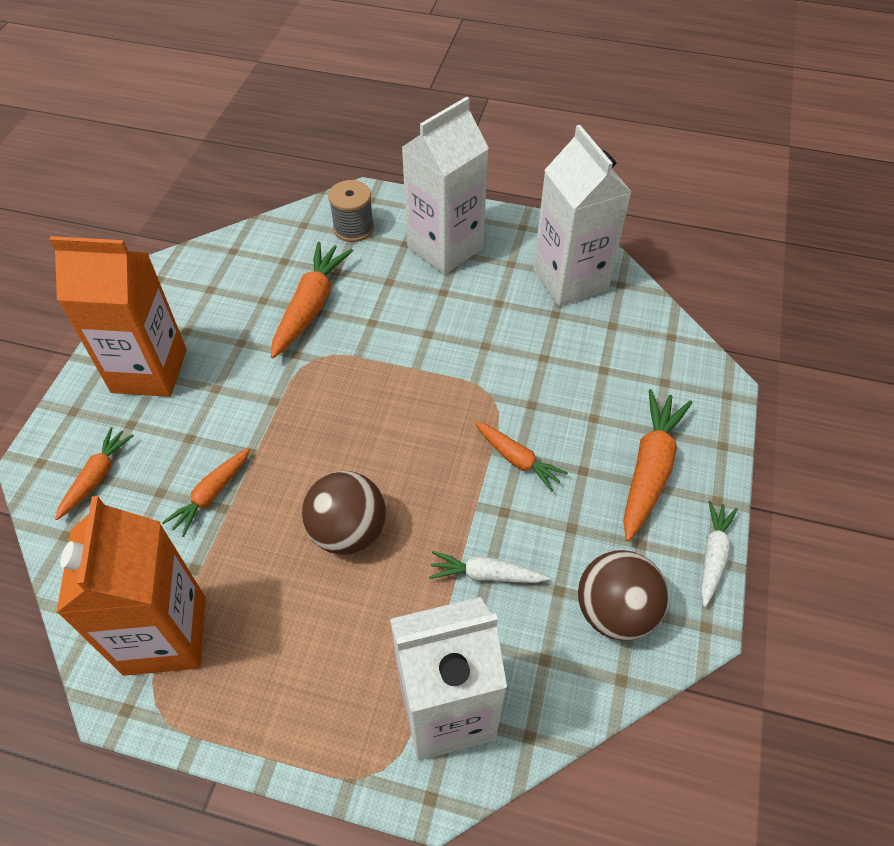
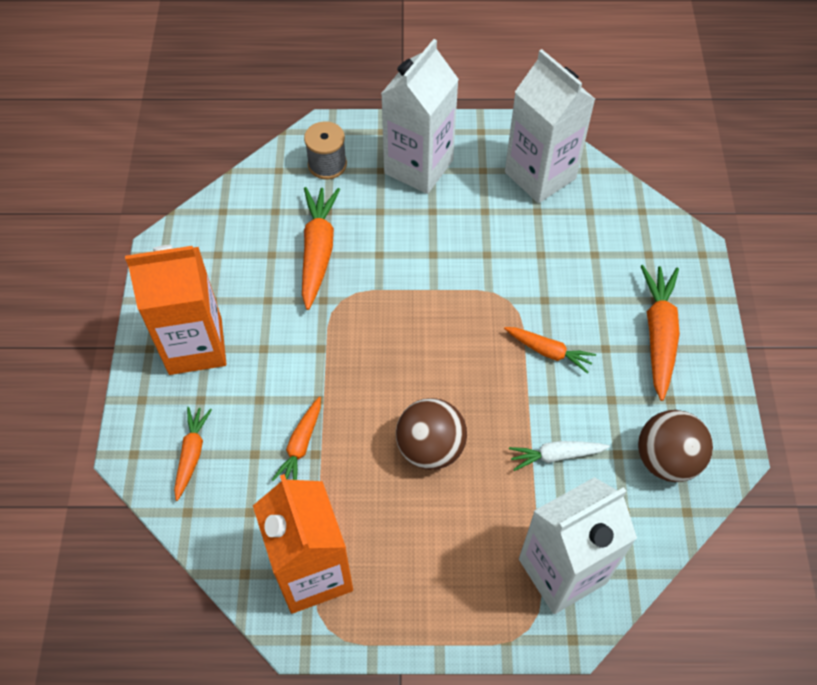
camera: 15 degrees left, 5 degrees up
(713, 555) = (728, 395): white carrot -> none

